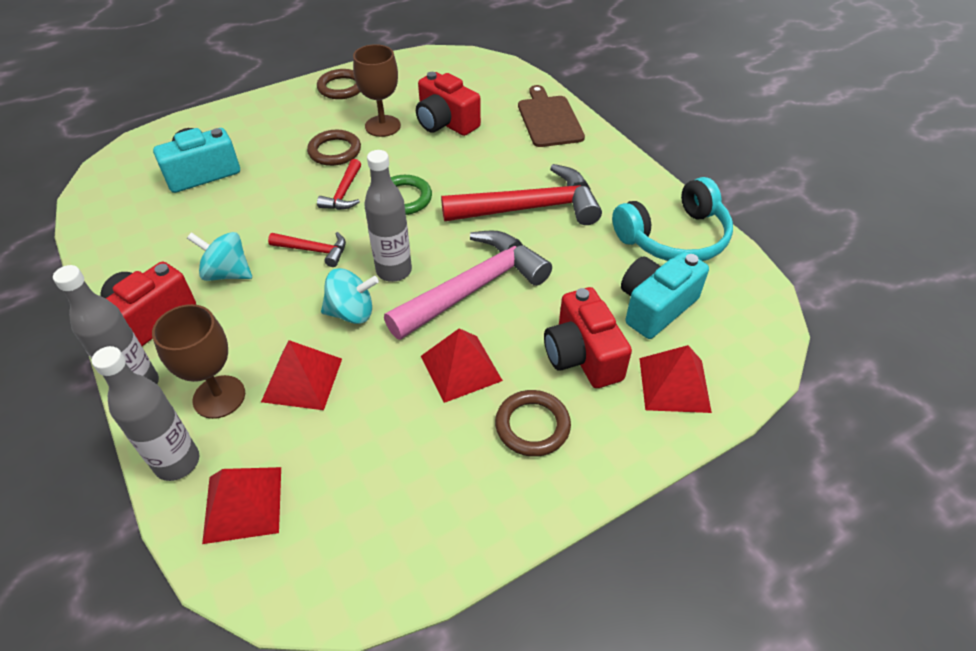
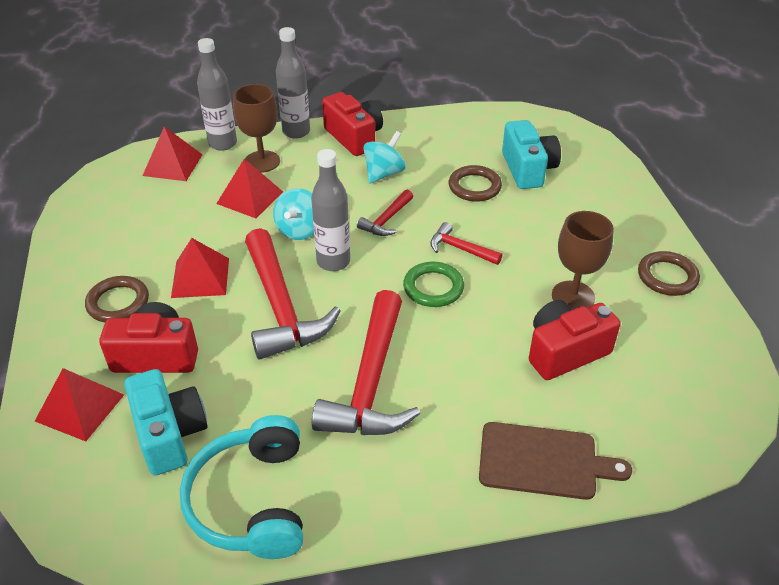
camera: 110 degrees right, 5 degrees down
(334, 151) = (535, 253): brown ring -> brown ring (474, 187)
(474, 287) = (281, 307): pink hammer -> red hammer

